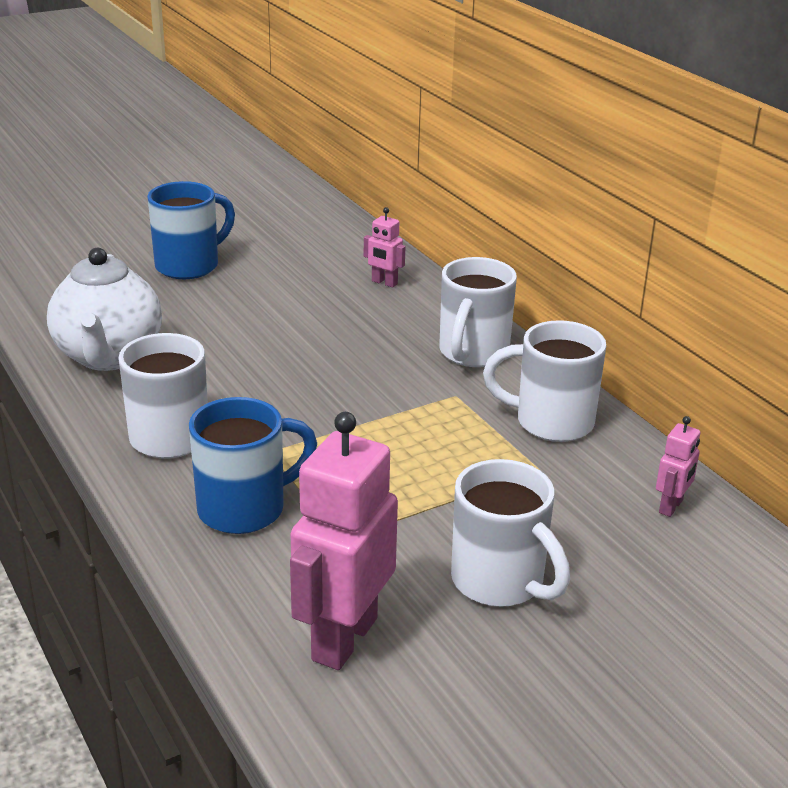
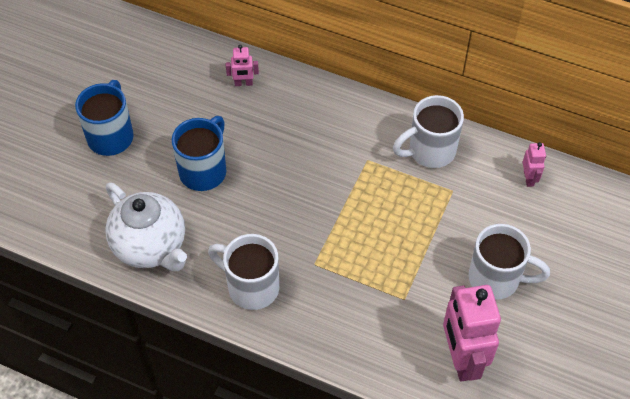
camera: 35 degrees left, 25 degrees up
(245, 509) = (342, 311): blue mug -> blue mug (204, 170)
(472, 353) = (346, 119): white mug -> none

